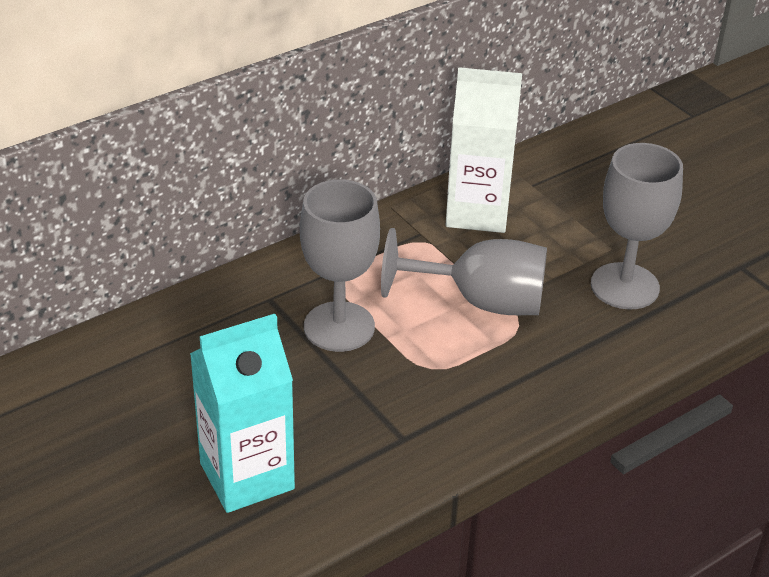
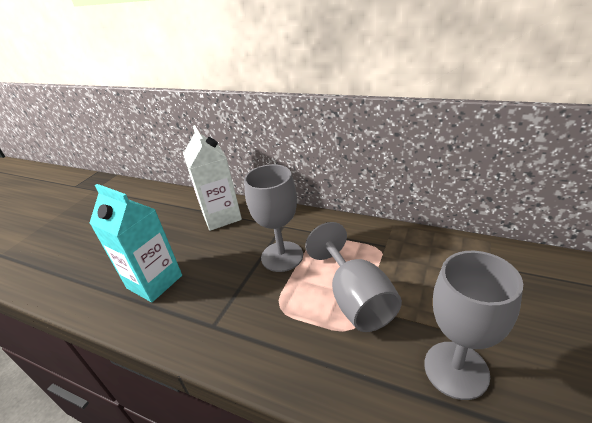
camera: 65 degrees right, 5 degrees down
(477, 212) = (432, 256): white carton -> white carton (222, 216)

